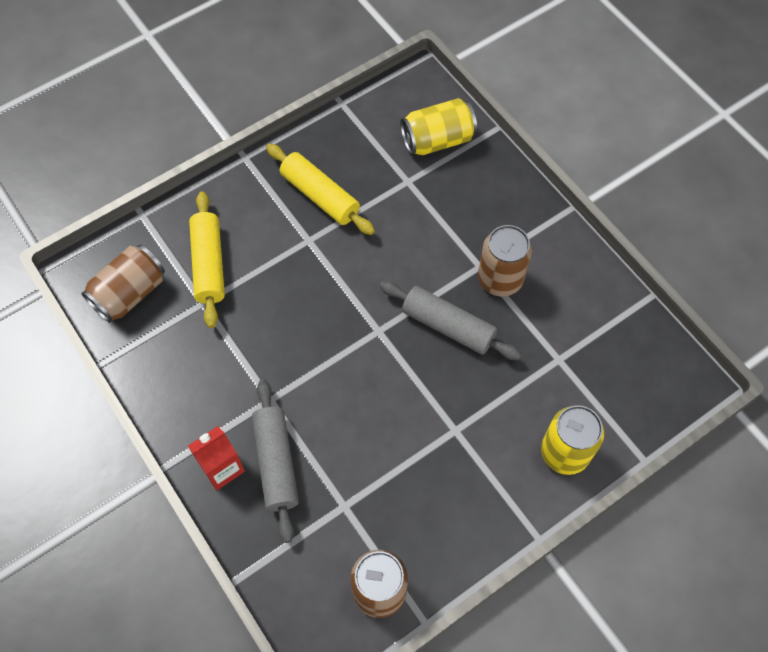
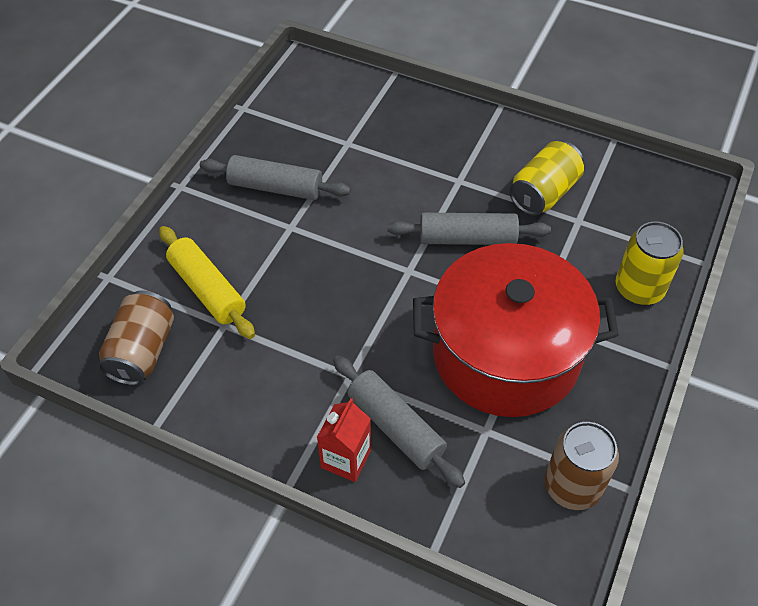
camera: 30 degrees left, 10 degrees down
(320, 196) = (276, 187): yellow rolling pin -> grey rolling pin
(406, 449) = (506, 354): none -> red pot
(437, 140) = (350, 102): yellow can -> yellow can (544, 193)
(500, 279) = (483, 183): brown can -> none

